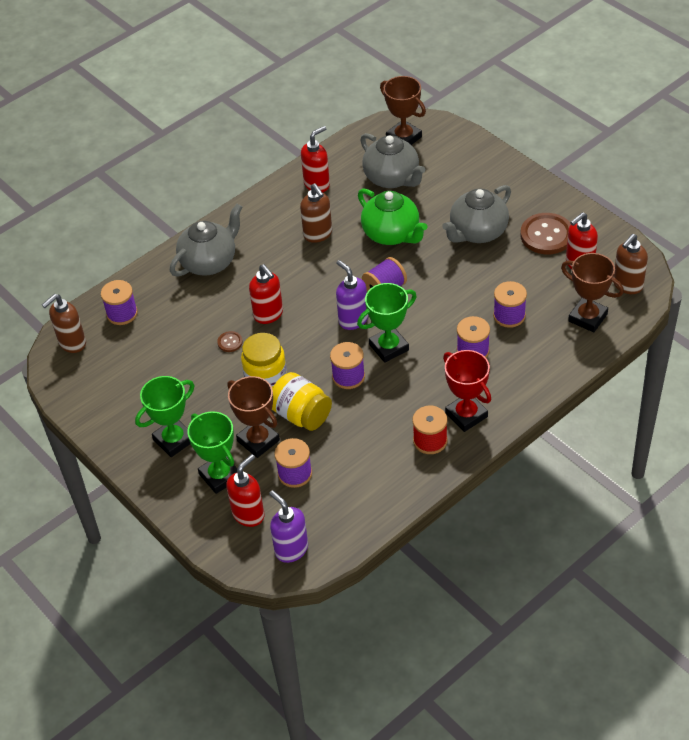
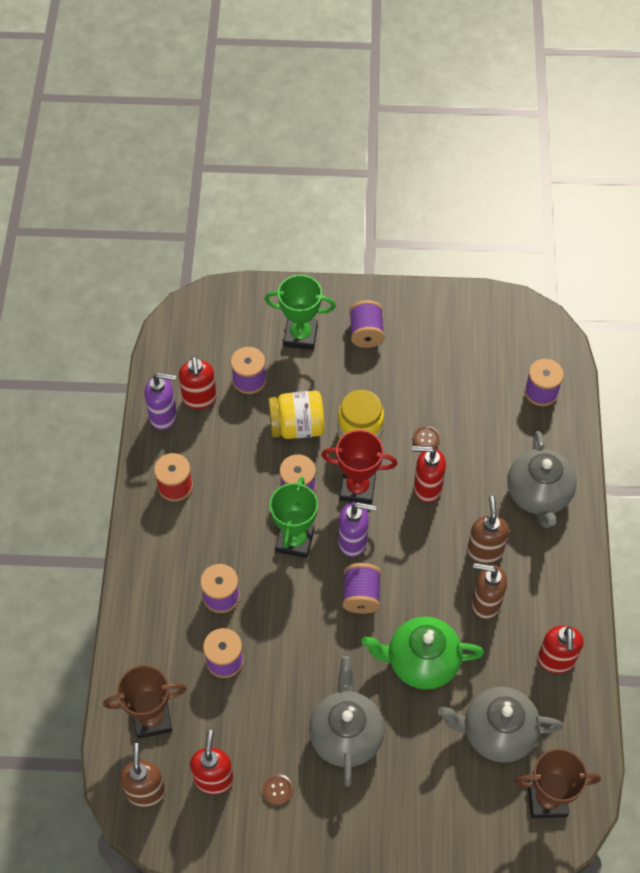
camera: 130 degrees right, 10 degrees up
(72, 343) = (542, 338): brown soap dispenser -> brown soap dispenser (484, 551)
(174, 440) = (366, 333): green trophy -> purple spool
(248, 514) = (248, 327): red soap dispenser -> red soap dispenser (199, 399)
(258, 441) = (305, 381): brown trophy -> none
(291, 549) = (190, 329): purple soap dispenser -> purple soap dispenser (164, 416)
(466, 415) = (168, 531): red trophy -> red trophy (357, 488)
(546, 235) = (277, 790): brown button -> brown button, size x0.45

